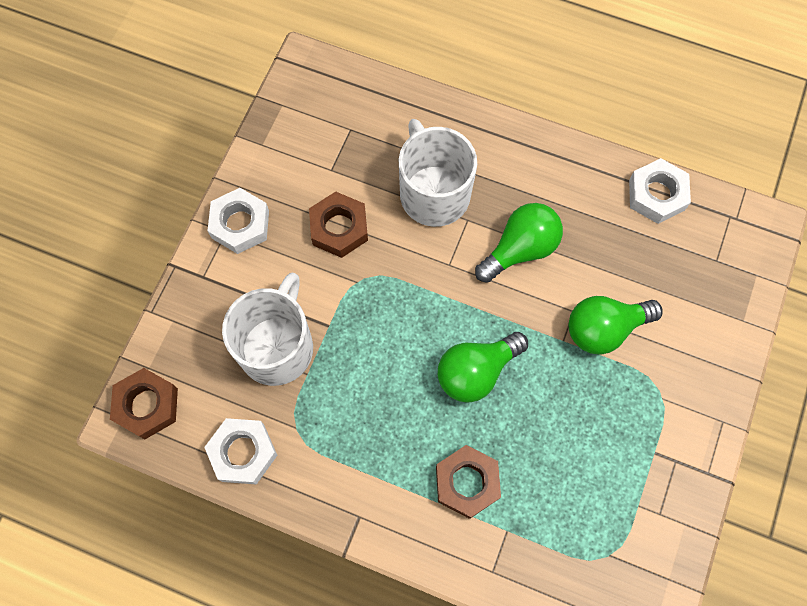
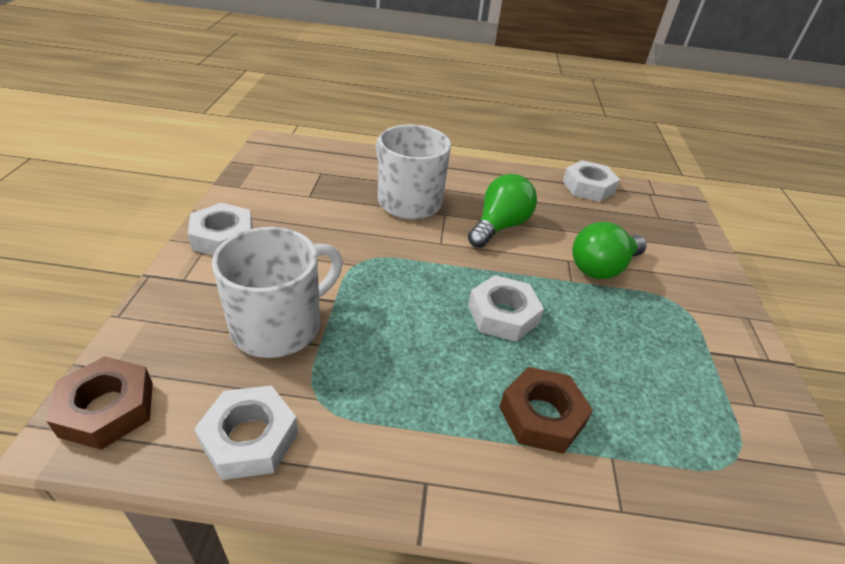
camera: 20 degrees left, 30 degrees down
(277, 347) = (279, 325): white mug -> white mug turned 45 degrees clockwise
(339, 228) = (327, 230): brown nut -> none
(476, 371) = (502, 314): green light bulb -> white nut

